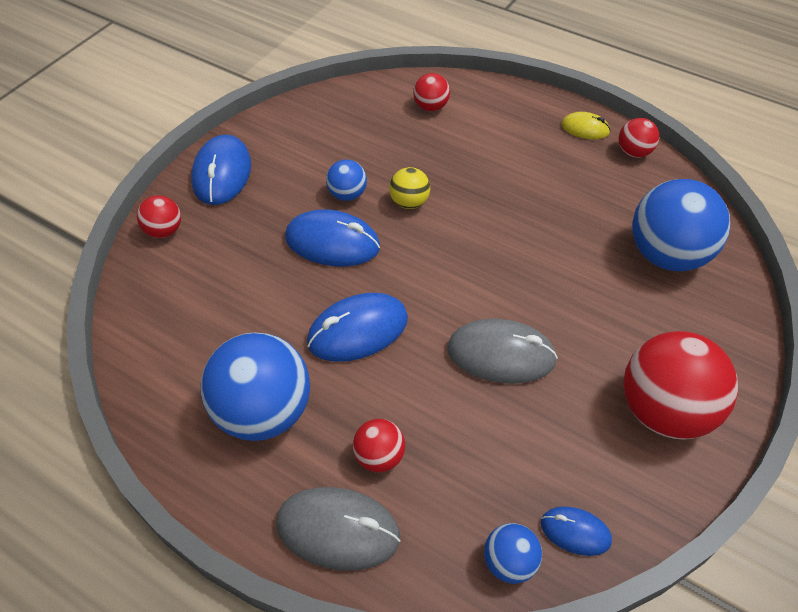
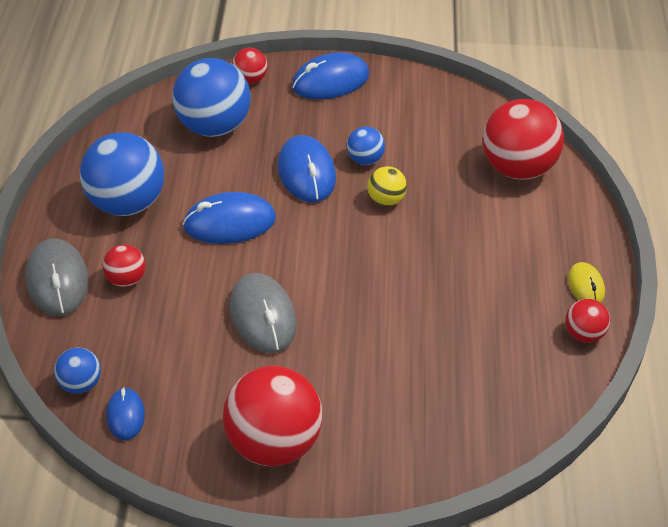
camera: 60 degrees right, 5 degrees down
(358, 331) = (229, 223): blue mouse -> blue mouse turned 45 degrees counterclockwise
(431, 107) = (517, 168): red ball -> red ball, size x2.06
(667, 255) = (459, 398): blue ball -> blue ball (214, 126)

